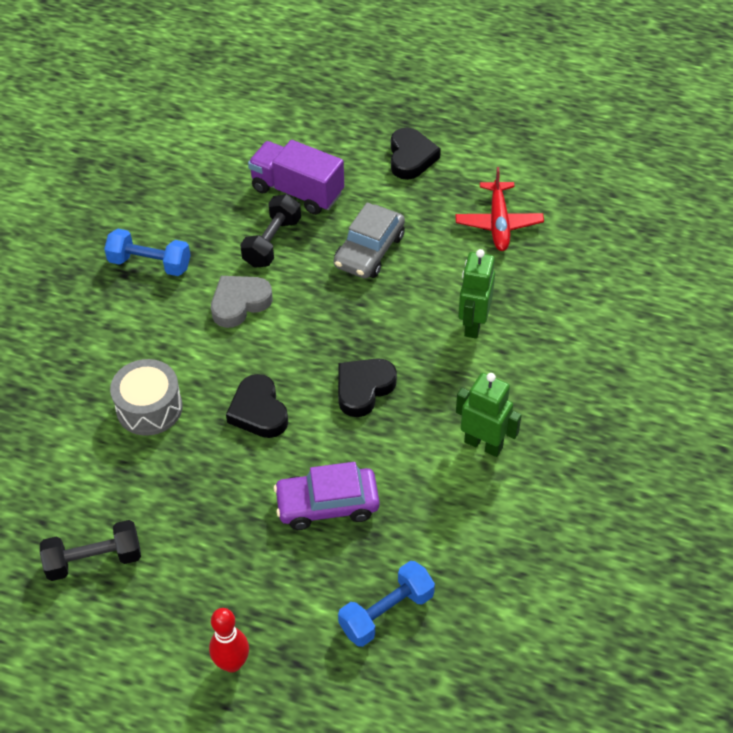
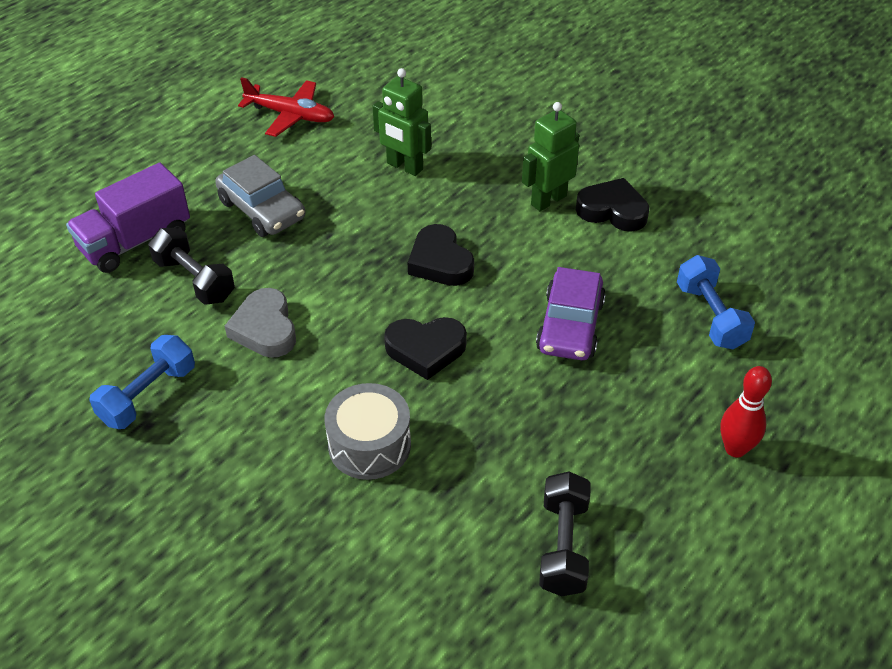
camera: 70 degrees left, 5 degrees down
(411, 158) = (157, 146): black heart -> black heart (612, 210)

